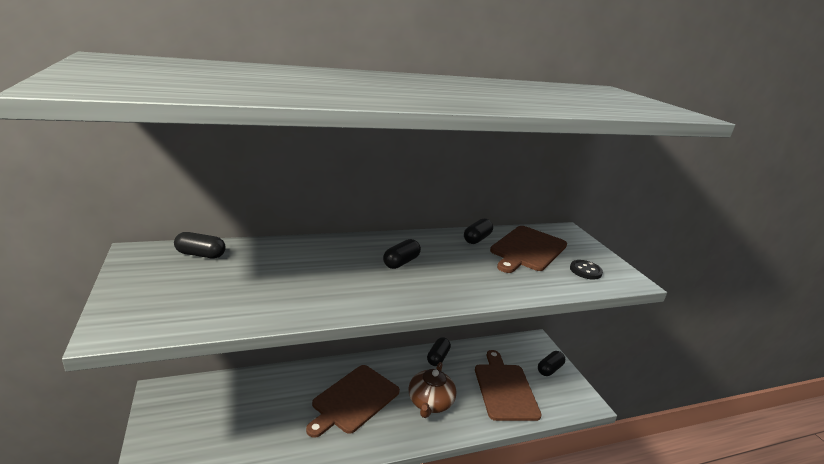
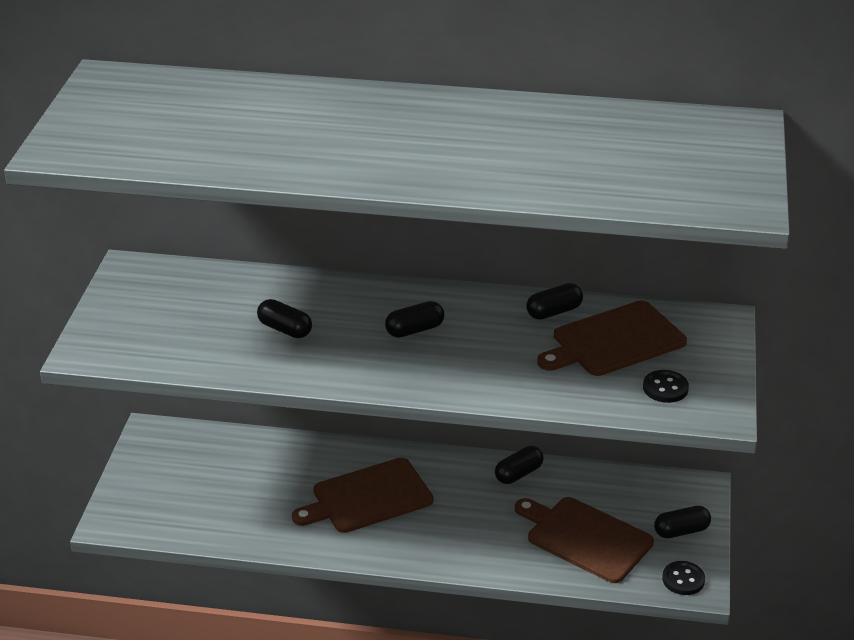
camera: 30 degrees right, 10 degrees up
(200, 254) = (191, 280): black capsule -> black capsule (285, 329)
(430, 403) = (464, 526): brown teapot -> none
(505, 389) = (585, 538): brown cutting board -> brown cutting board turned 75 degrees counterclockwise
(576, 400) = (683, 579): none -> black button

